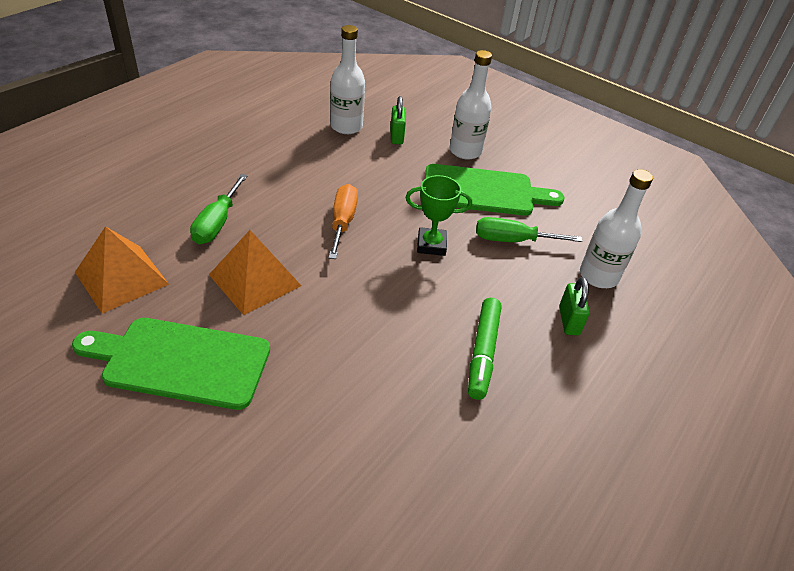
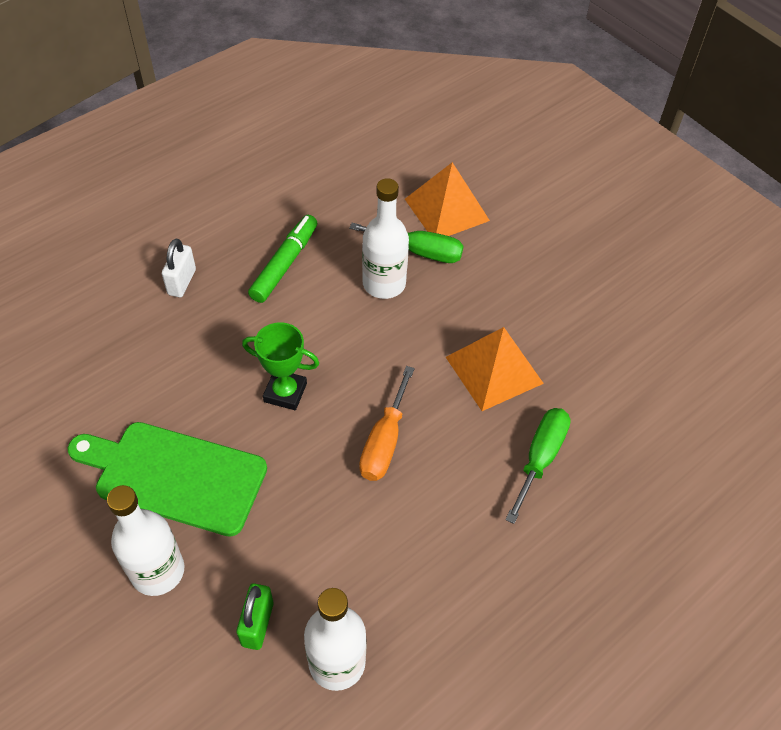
camera: 165 degrees left, 10 degrees up
(121, 278) = (633, 390): orange pyramid -> orange pyramid (446, 210)
(180, 362) = (559, 293): green cutting board -> none
(512, 240) = (182, 387): green screwdriver -> green screwdriver (419, 251)
(568, 321) = (182, 282): green padlock -> white padlock
(598, 276) = (112, 326): white bottle -> white bottle (384, 284)

